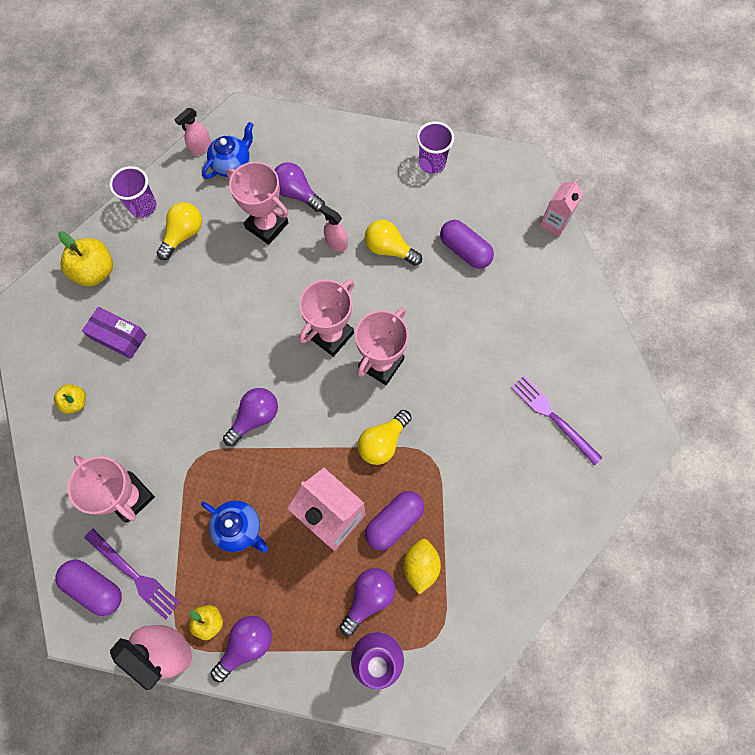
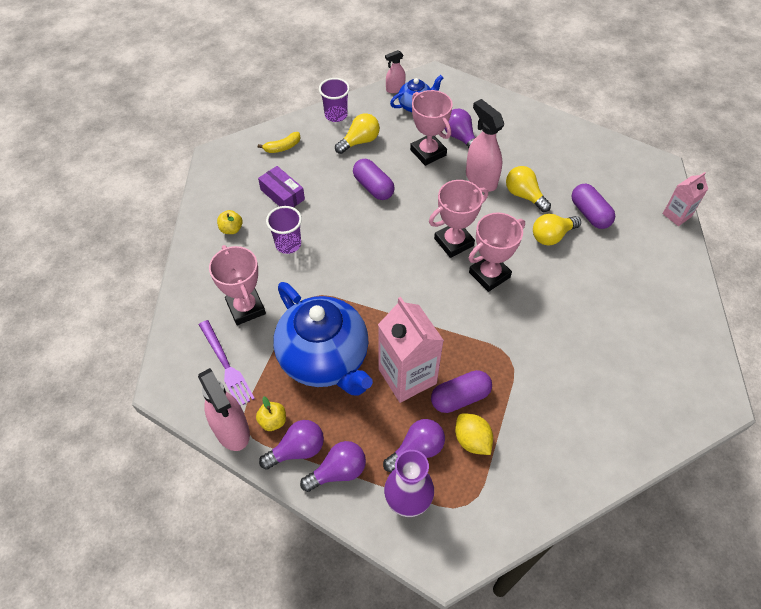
camera: 20 degrees right, 15 degrees down
(95, 271) = (282, 147): yellow apple -> yellow banana
(95, 587) = (191, 364): purple capsule -> purple capsule (373, 187)
(239, 528) = (325, 359): blue teapot -> blue teapot, size x2.07
(255, 418) = (368, 282): purple light bulb -> purple light bulb (338, 471)
(336, 243) = (481, 179): pink spray bottle -> pink spray bottle, size x1.81
(383, 442) = (471, 333): yellow light bulb -> yellow light bulb (552, 236)
(420, 566) = (472, 440): yellow lemon -> yellow lemon turned 60 degrees counterclockwise
(432, 163) = (581, 145): purple cup -> purple cup (288, 244)
(553, 417) = (632, 361): purple fork -> none

